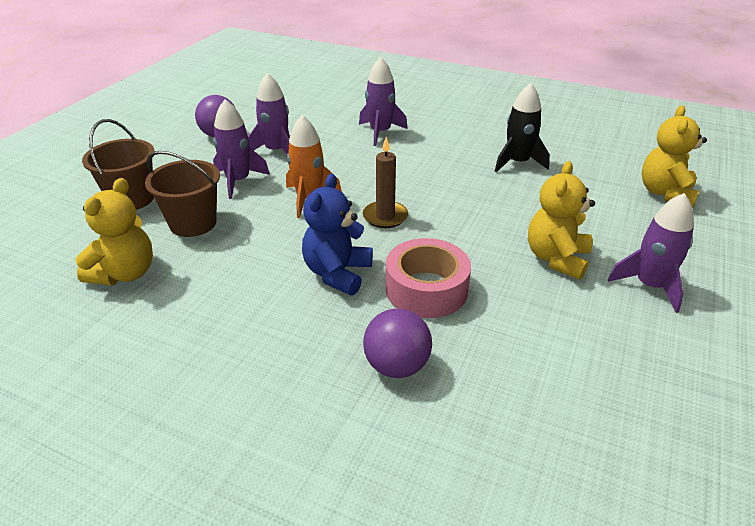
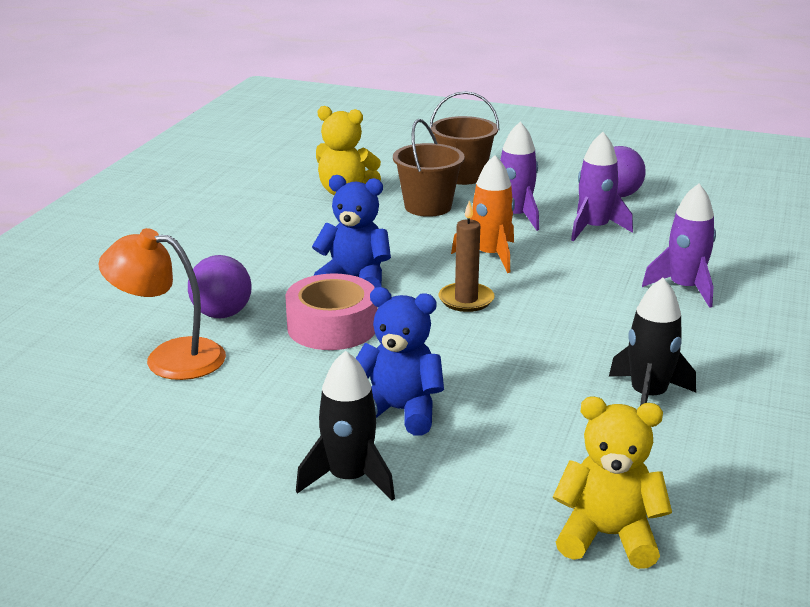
camera: 85 degrees right, 10 degrees down
(488, 404) = (170, 358): none -> orange lamp
(556, 259) = (399, 411): yellow teddy bear -> blue teddy bear
(649, 286) = (349, 478): purple rocket -> black rocket

